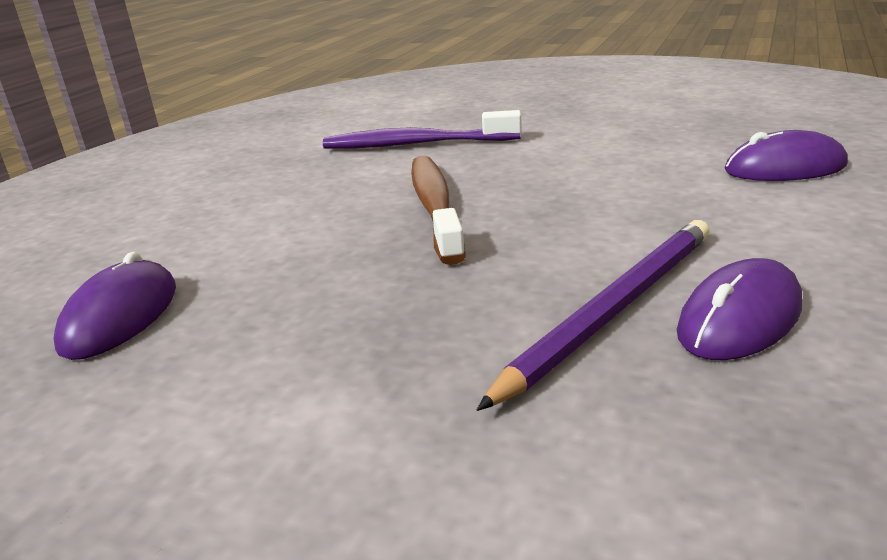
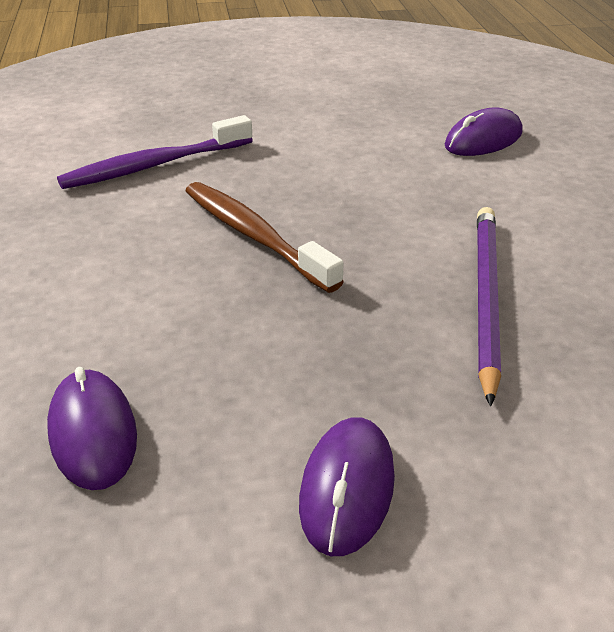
camera: 35 degrees left, 10 degrees up
(739, 319) = (564, 282): purple mouse -> purple mouse (347, 489)

